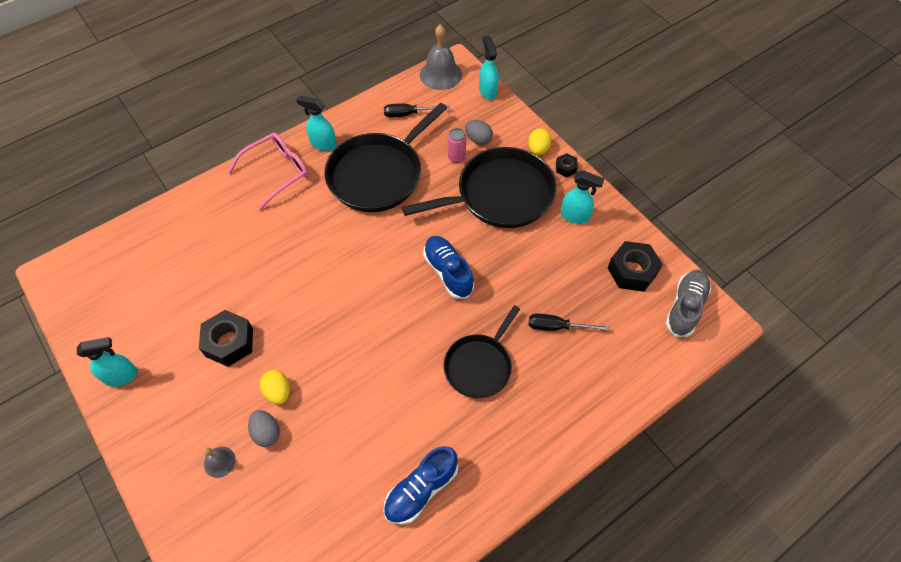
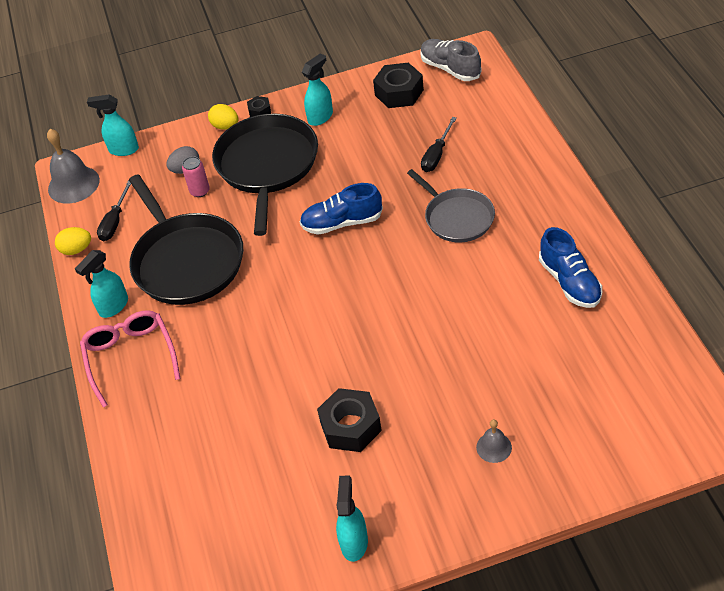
camera: 65 degrees left, 10 degrees down
(266, 432) = (473, 401): grey egg -> none
(278, 392) = (429, 386): yellow egg -> yellow egg (76, 250)
(479, 365) = (457, 217): black pan -> grey pan

